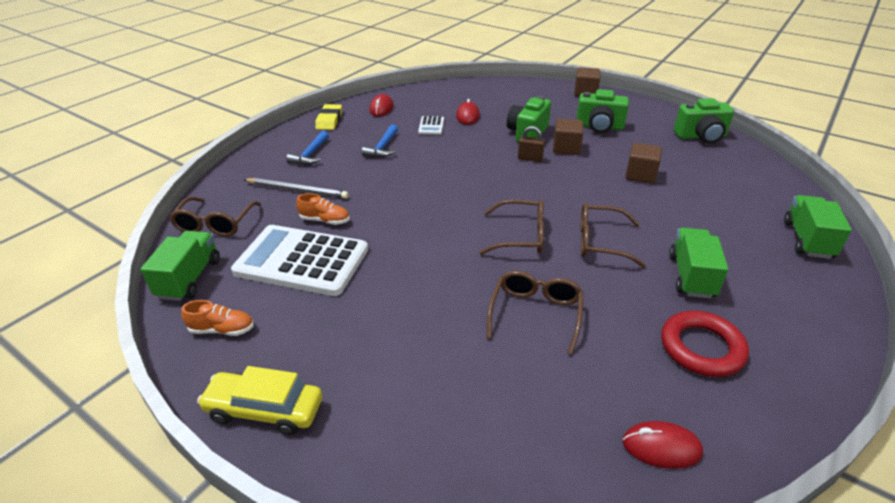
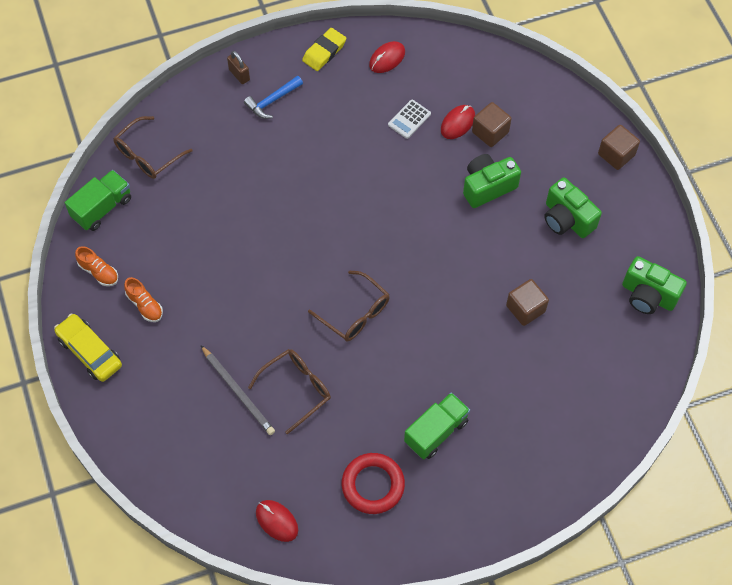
camera: 35 degrees right, 25 degrees up
(297, 190) = (230, 148): grey pencil -> grey pencil (238, 392)
(302, 261) = (183, 237): white calculator -> none
(325, 220) = (227, 201): orange shoe -> orange shoe (145, 305)
(383, 147) = (340, 128): blue hammer -> none
(530, 158) = (453, 225): brown padlock -> brown padlock (239, 75)
(566, 148) = (500, 231): brown cube -> brown cube (490, 132)
(600, 242) = (407, 358): brown glasses -> none
(807, 240) = (568, 462): green truck -> none

